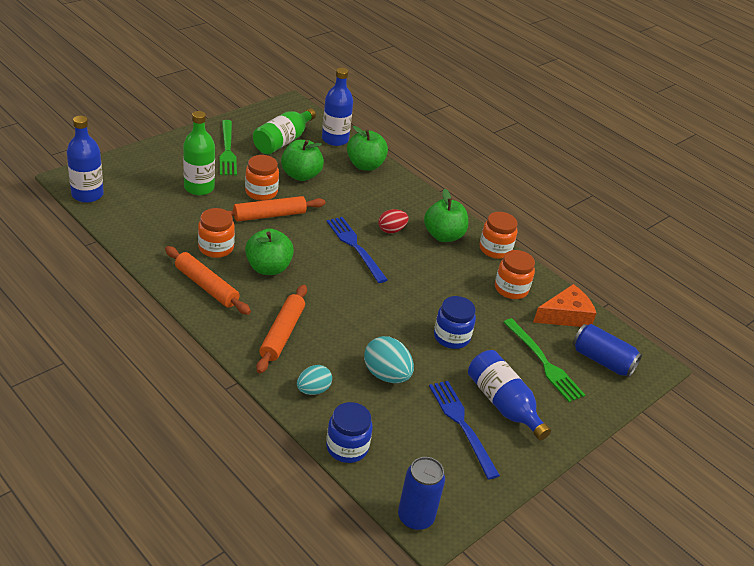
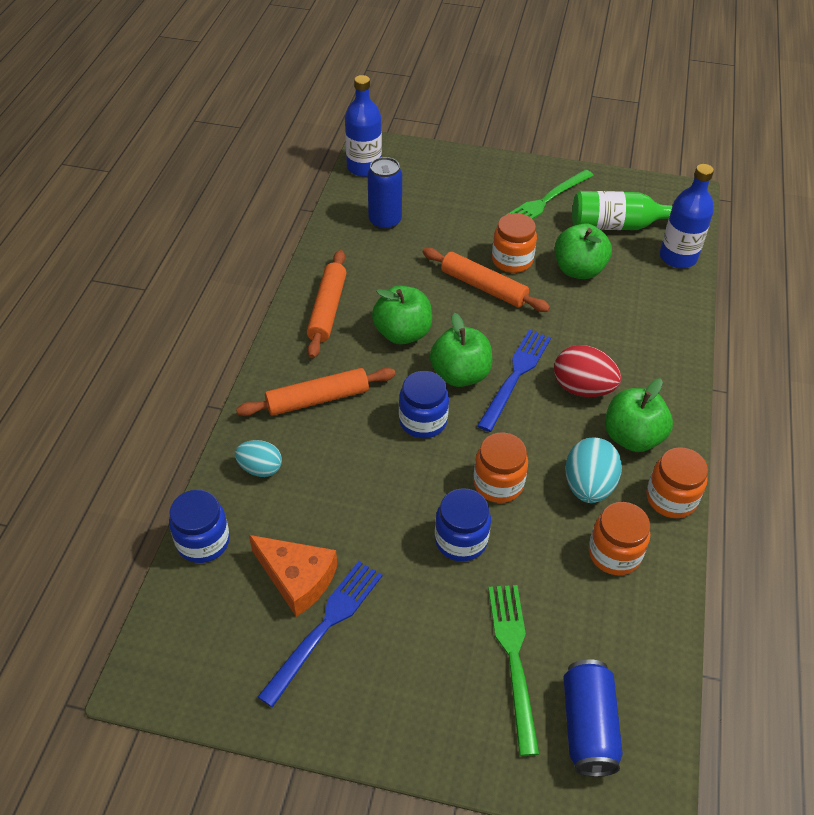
camera: 60 degrees right, 10 degrees up
(199, 188) = (462, 219): green bottle -> none
(216, 248) = (389, 282): orange jar -> orange jar (498, 483)
(350, 301) = (423, 421): none -> blue jar
(365, 165) = (667, 304): green apple -> green apple (460, 375)
(386, 375) = (339, 515): turquoise egg -> turquoise egg (588, 486)
(391, 230) = (582, 388): red egg -> red egg, size x1.51
(415, 517) = (150, 656): blue can -> blue can (385, 221)
(503, 404) = (397, 651): blue bottle -> none
(544, 362) = (513, 658): green fork -> green fork turned 150 degrees clockwise
(565, 315) = (631, 639): orange cheese -> orange cheese (297, 578)

